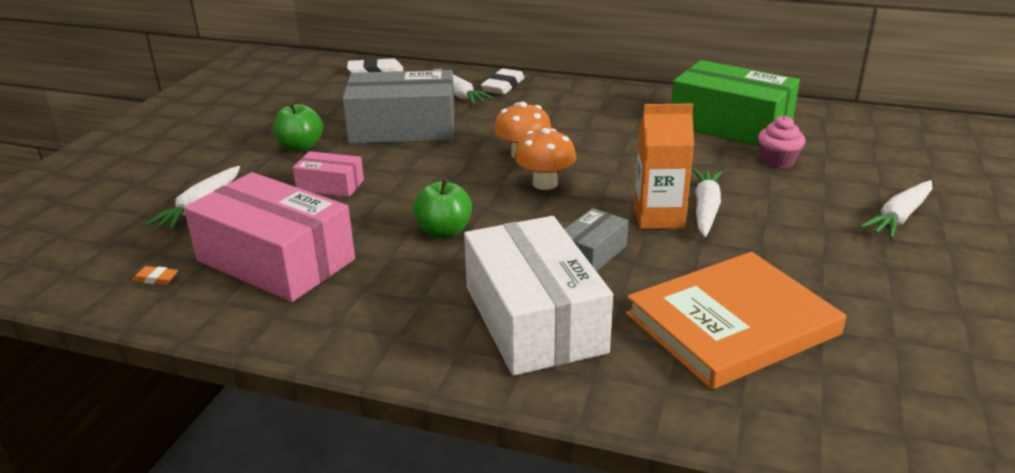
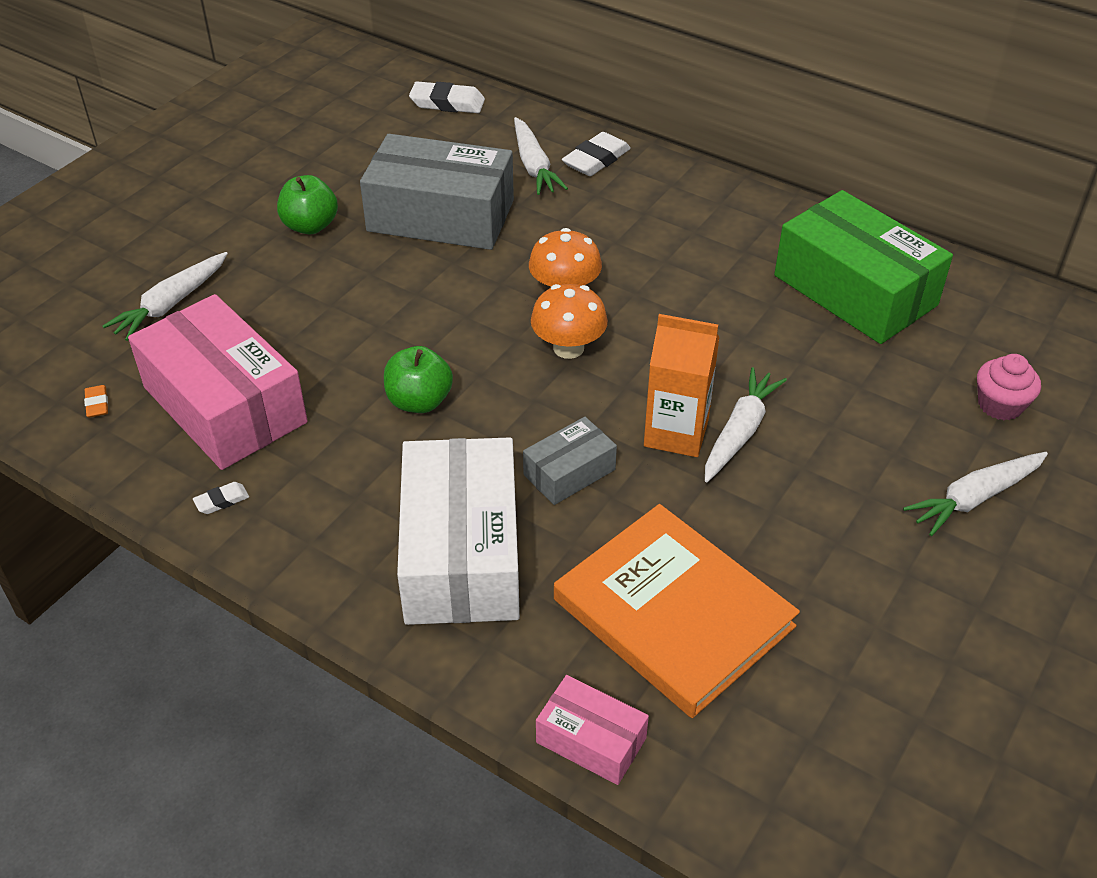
camera: 15 degrees right, 15 degrees up
(156, 278) = (97, 404): orange eraser -> orange eraser turned 45 degrees clockwise
(301, 323) = (222, 501): none -> white eraser
(330, 185) = (321, 299): pink box -> pink box (591, 740)
(732, 324) = (673, 613): orange book -> orange book turned 60 degrees clockwise
(777, 161) = (878, 368): pink cupcake -> pink cupcake (1000, 405)

